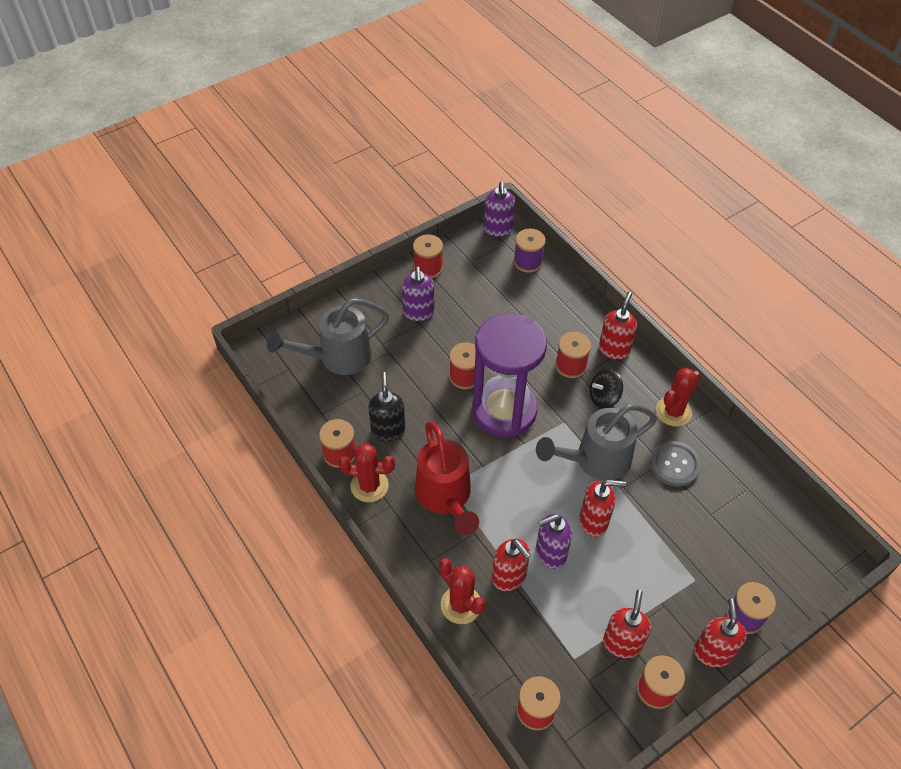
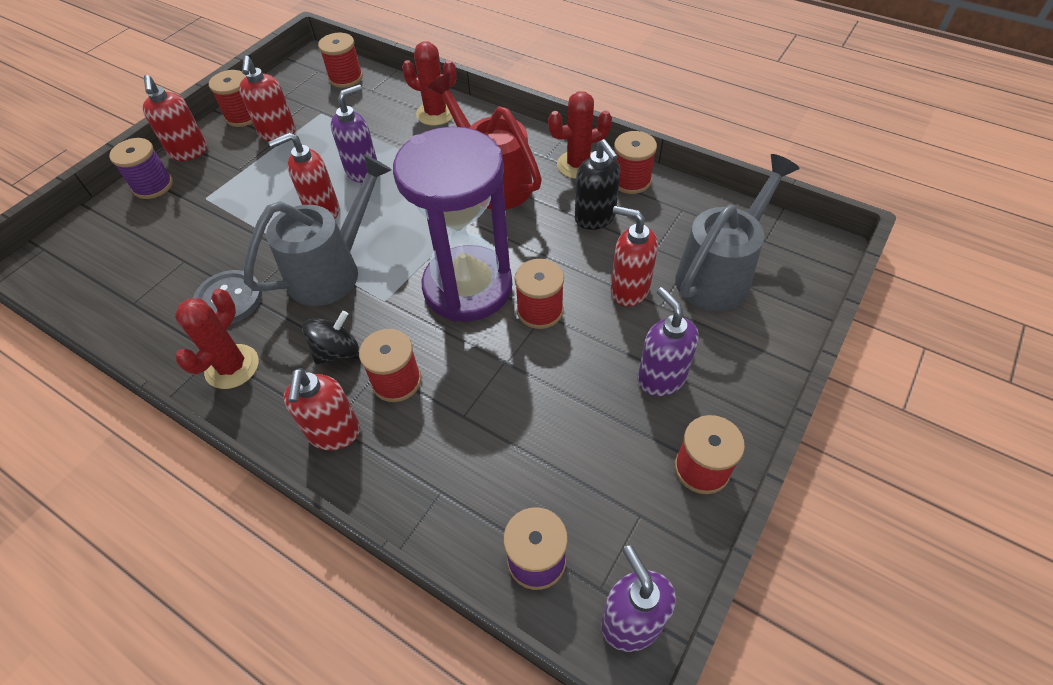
camera: 160 degrees right, 0 degrees up
(509, 577) = (398, 143): red soap dispenser -> red soap dispenser (629, 290)

